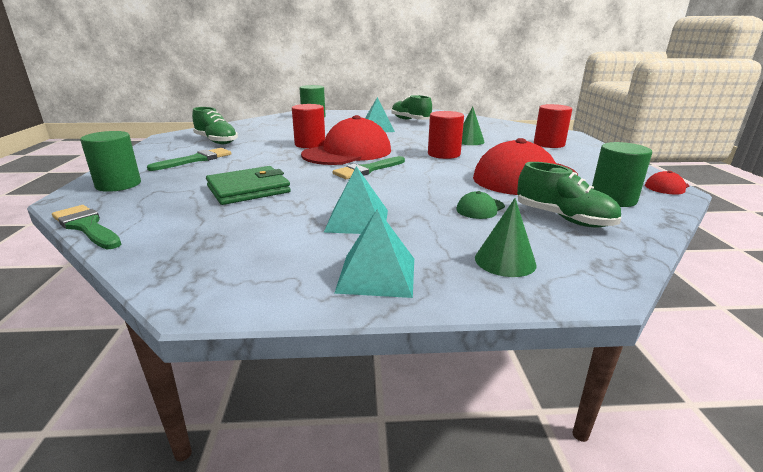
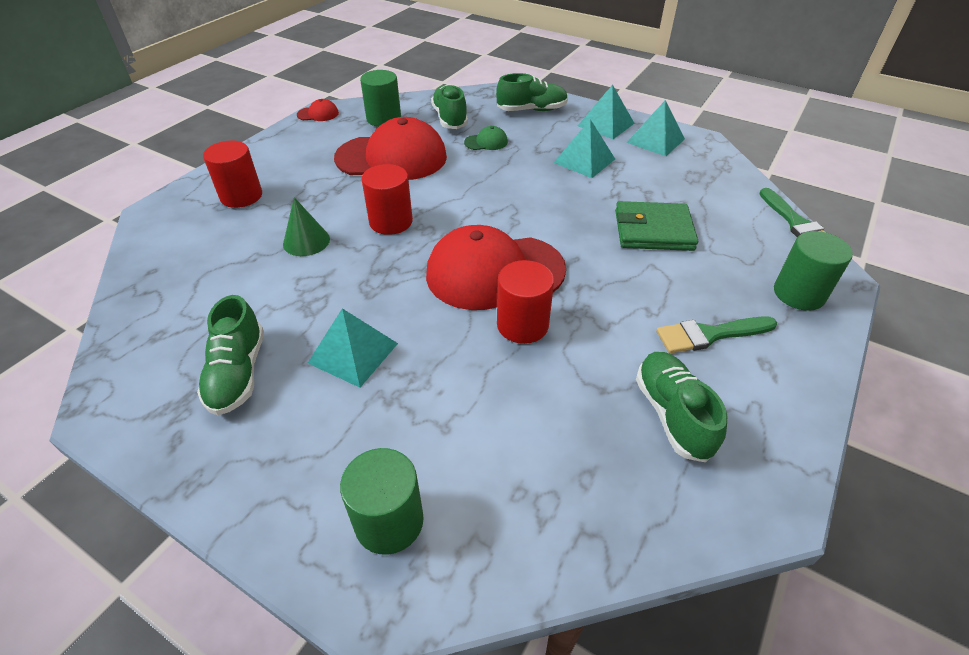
camera: 145 degrees left, 20 degrees up
(282, 273) = (655, 140): none -> turquoise pyramid
(367, 170) = (511, 222): green brush -> none
(505, 261) = (532, 110): green cone -> green shoe

